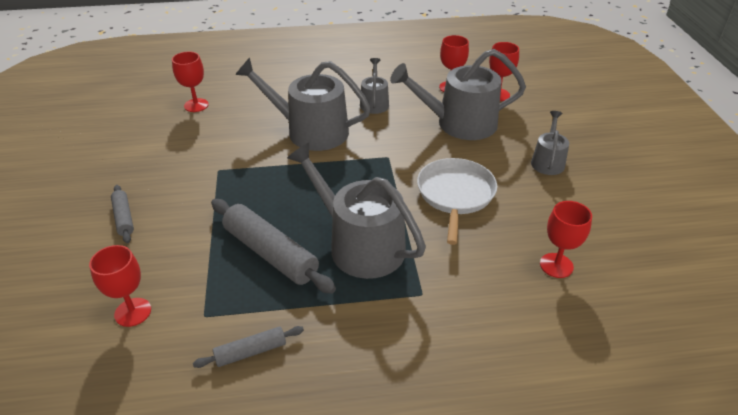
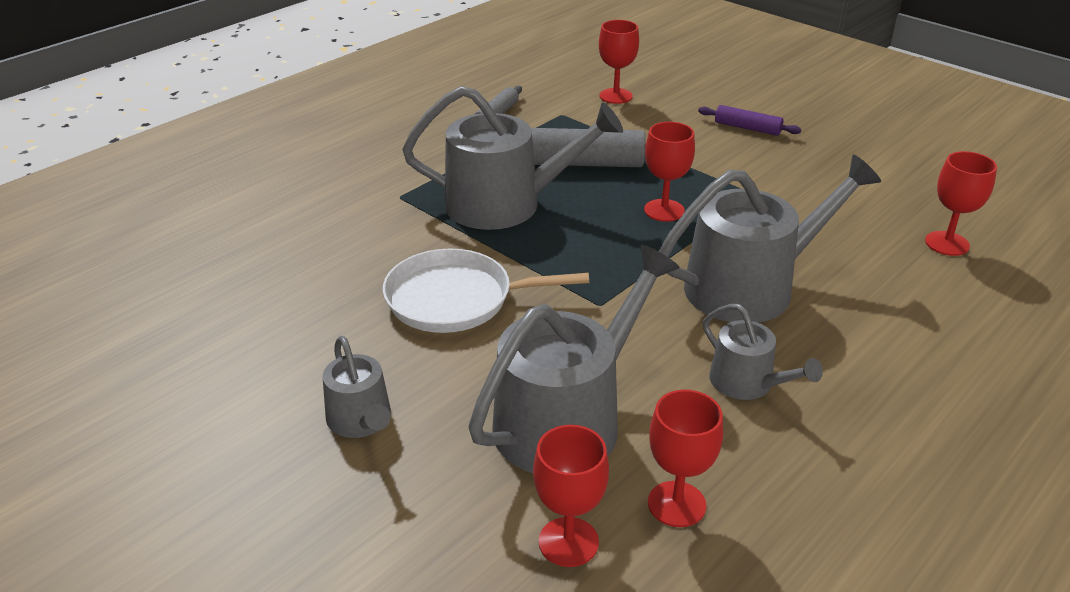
camera: 140 degrees right, 5 degrees down
(124, 218) = (747, 128): grey rolling pin -> purple rolling pin
(455, 195) = (456, 299): white pan -> white pan turned 120 degrees clockwise
(556, 265) = (272, 279): red goblet -> red goblet (664, 210)

